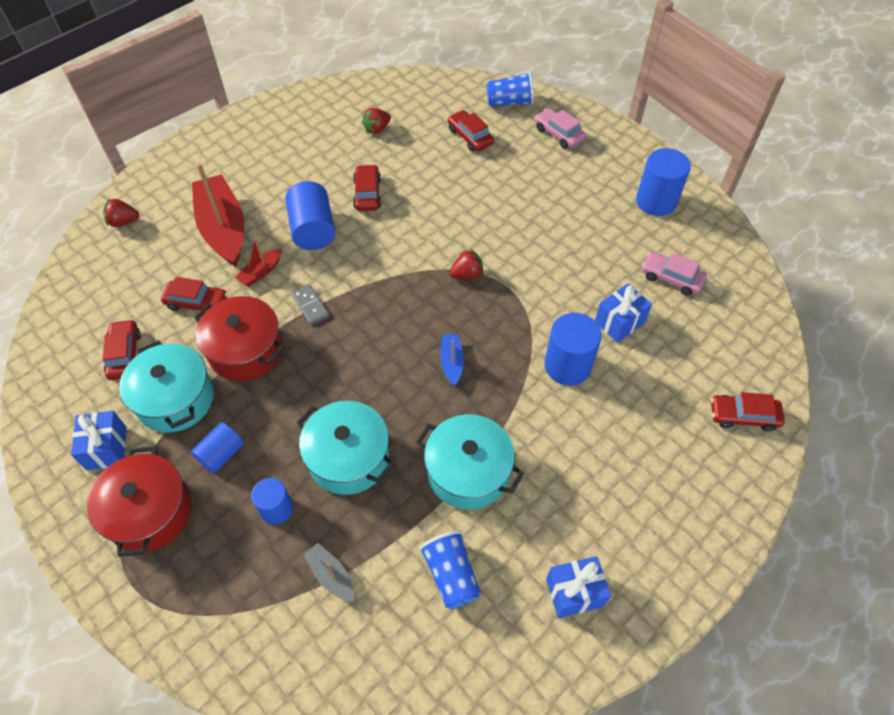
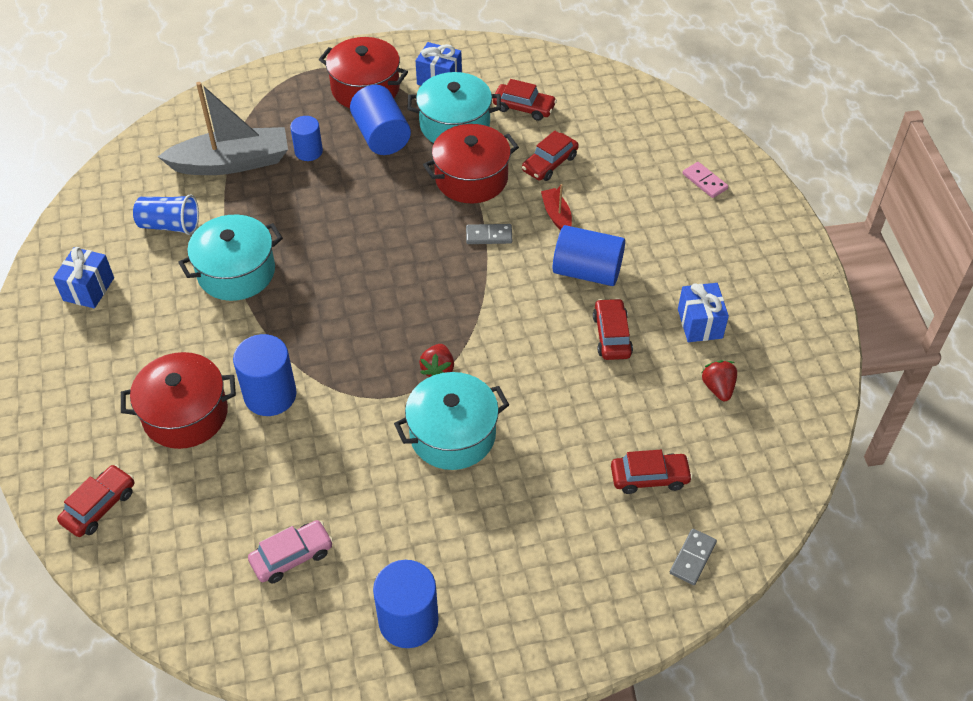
camera: 120 degrees right, 5 degrees down
(123, 222) = (690, 141): red strawberry -> none
(171, 198) = (704, 181): none -> pink domino
(221, 454) = (381, 136): blue cylinder -> blue cylinder, size x1.60
(223, 228) = (634, 206): red boat -> none
(331, 575) = (232, 163): grey boat -> grey boat, size x2.19
(348, 458) = (314, 205): turquoise pot -> turquoise pot (452, 434)
(367, 193) = (612, 335): red car -> red car turned 120 degrees counterclockwise
(451, 362) = (346, 309): blue boat -> none
(509, 102) = (692, 558): blue cup -> grey domino
(559, 134) = (596, 582): pink car -> none
(619, 322) = (280, 468): blue gift -> blue gift (700, 323)
(628, 412) = (185, 414): none -> red pot

